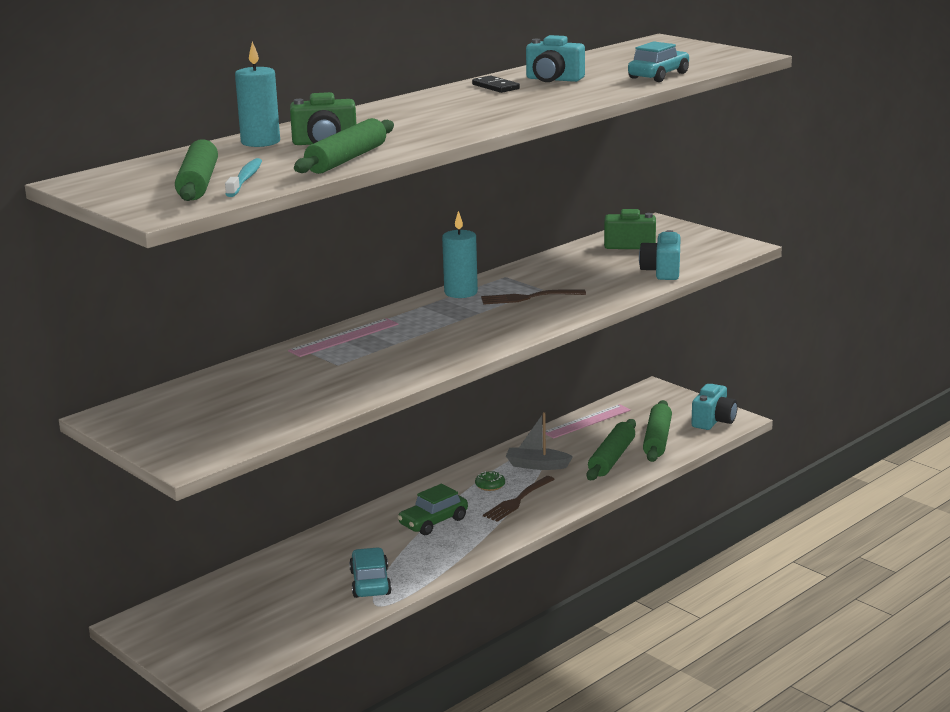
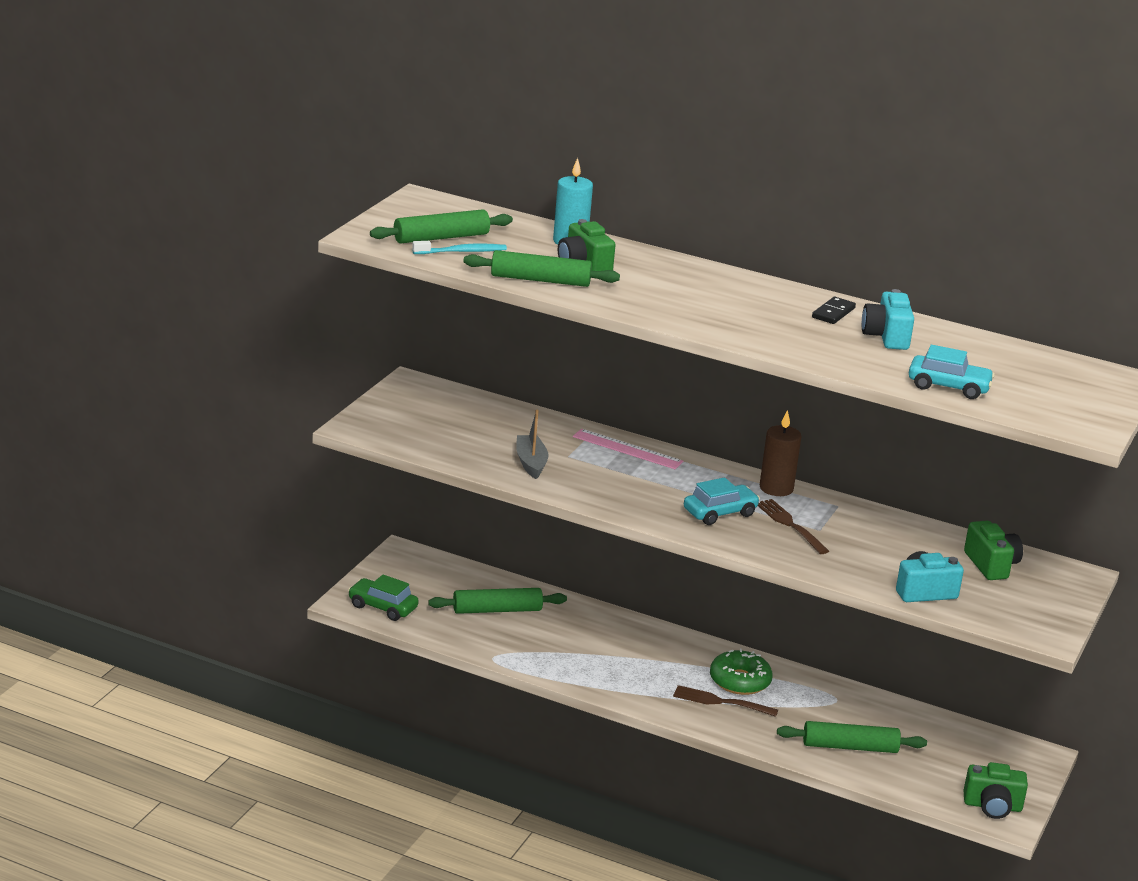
camera: 65 degrees right, 5 degrees up
(370, 583) = (525, 647): turquoise car -> turquoise car (720, 513)
(433, 522) = (648, 661): green car -> green car (382, 607)
(461, 292) = (776, 488): turquoise candle -> brown candle
(490, 485) = (740, 681): green donut -> green donut, size x1.99
(537, 465) = (800, 702): grey boat -> grey boat (531, 463)
(587, 421) = (923, 720): pink ruler -> none
(657, 439) = (916, 772): green rolling pin -> green rolling pin (497, 610)
(713, 421) = (992, 806): turquoise camera -> green camera

